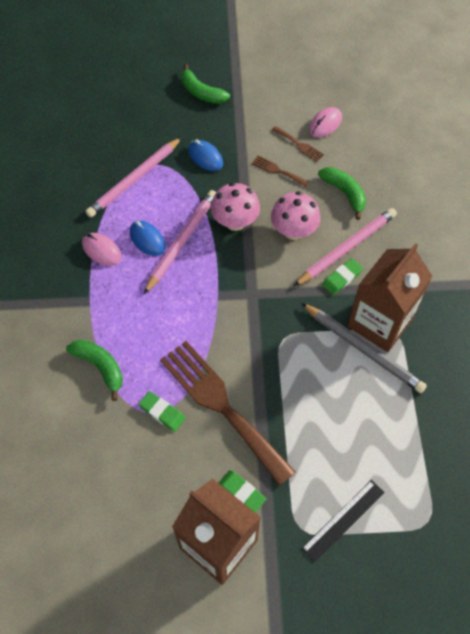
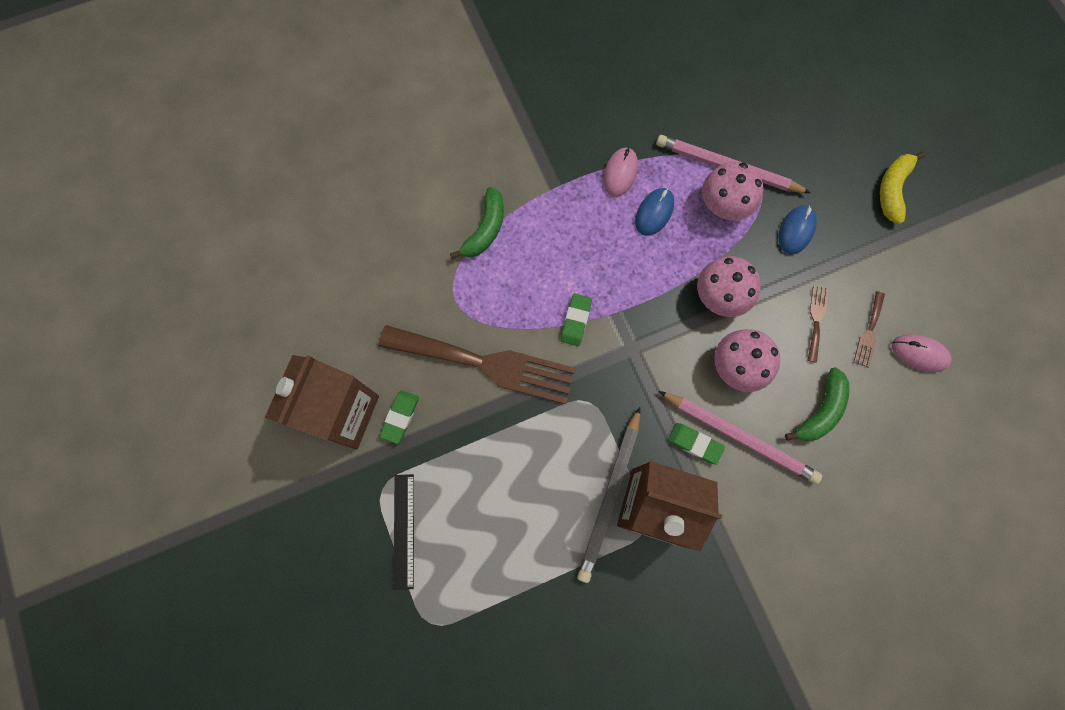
camera: 70 degrees right, 15 degrees up
(162, 412) = (458, 308): green eraser -> green eraser (576, 321)
(164, 193) = (723, 206): none -> pink mushroom
(182, 241) = (667, 250): pink pencil -> none
(201, 93) = (892, 190): green banana -> yellow banana
(221, 405) = (486, 364): brown fork -> brown fork turned 75 degrees clockwise
(343, 520) = (404, 530): black ruler -> black ruler turned 60 degrees clockwise

